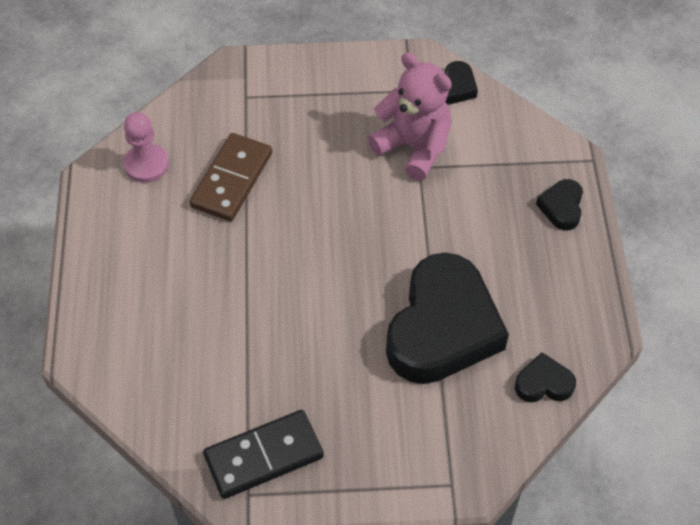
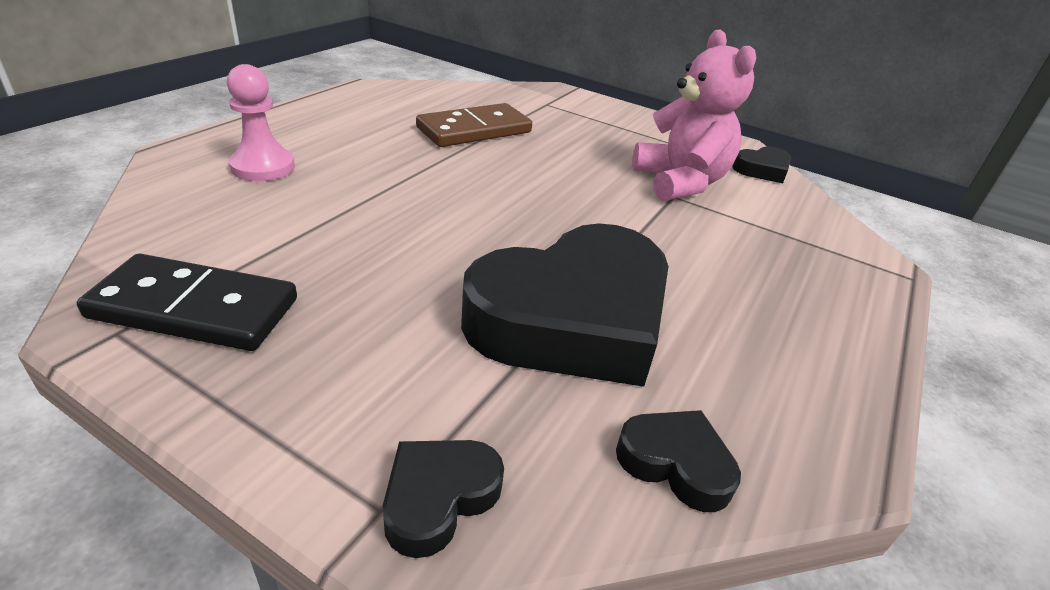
camera: 30 degrees right, 20 degrees down
(146, 164) = (416, 98): pink pawn -> pink pawn (263, 167)
(561, 207) = (840, 295): black heart -> black heart (439, 497)

